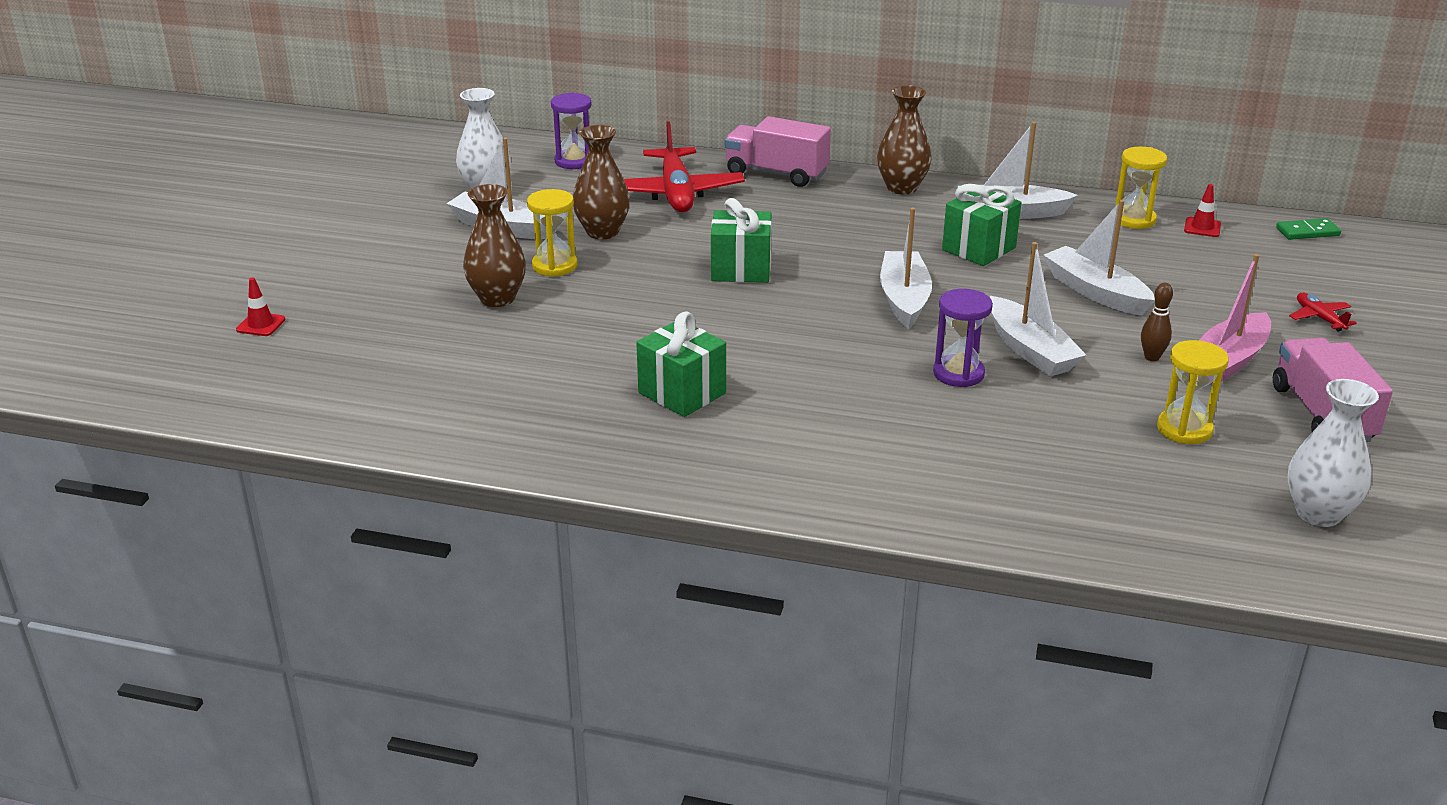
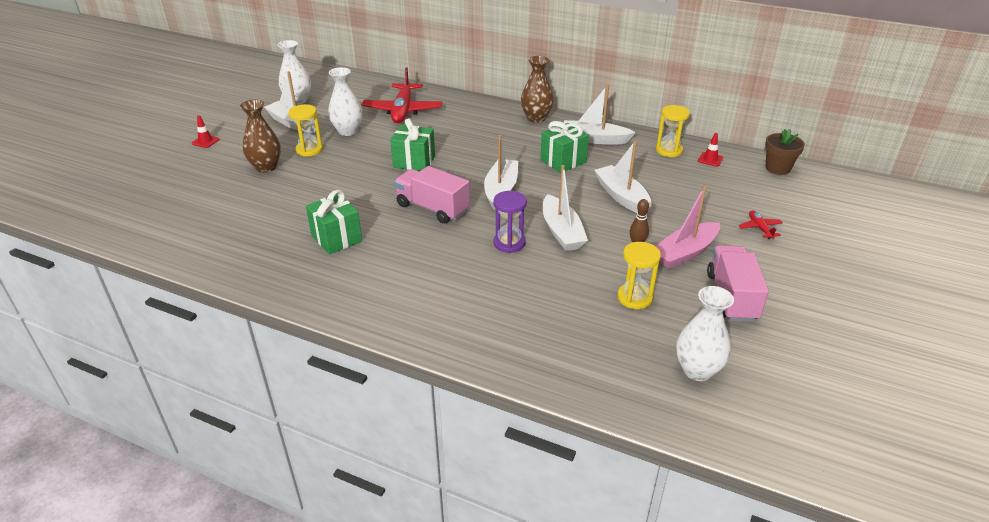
camera: 10 degrees right, 5 degrees up
(261, 325) = (129, 171): red traffic cone -> red traffic cone (205, 141)
(574, 161) = (356, 87): purple hourglass -> none
(602, 232) = (348, 131): brown vase -> white vase
(776, 173) = (467, 103): pink truck -> pink truck (432, 208)
(1307, 232) = (777, 168): green domino -> brown flower pot

